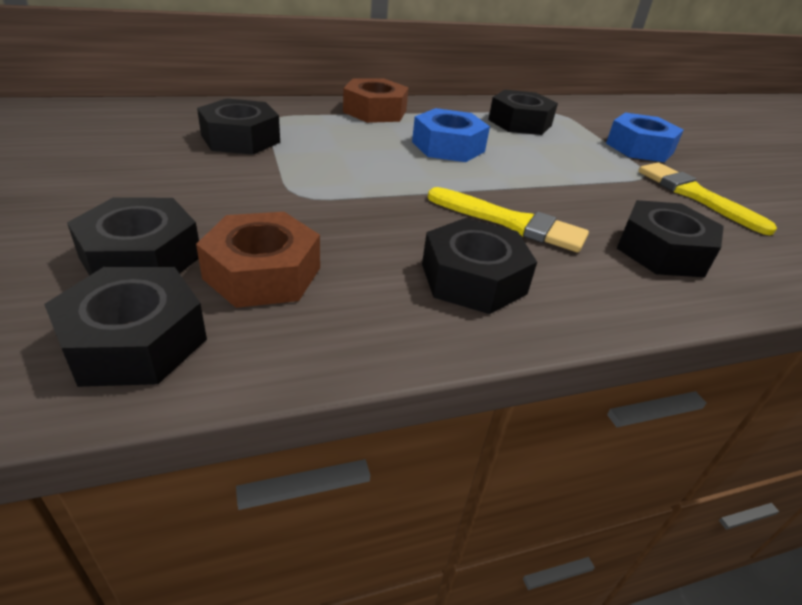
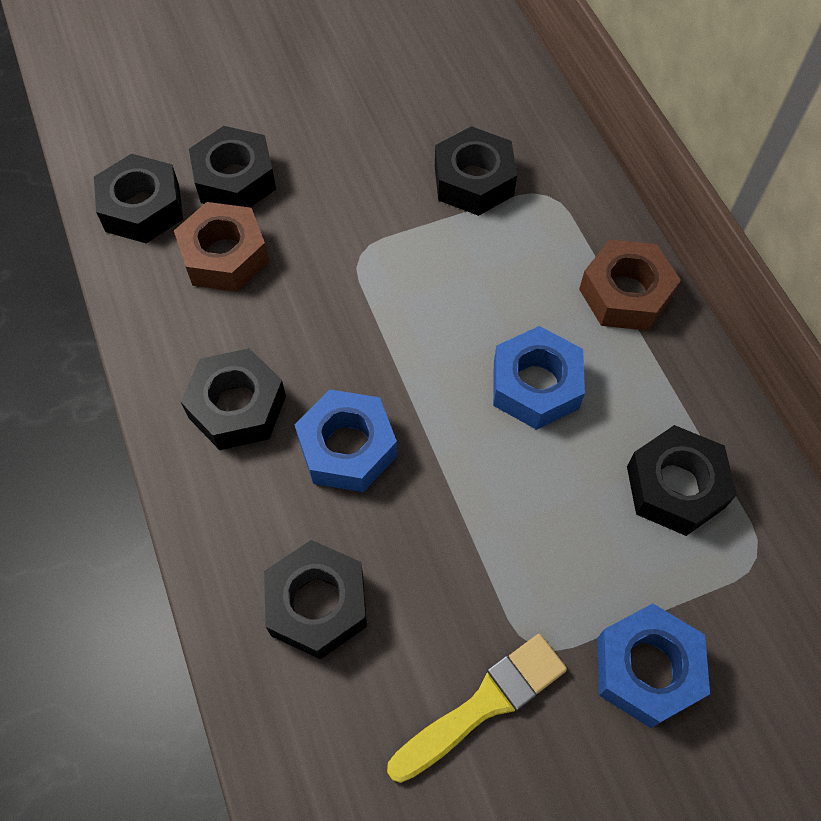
camera: 90 degrees right, 25 degrees up
(512, 223) = (347, 448): yellow brush -> blue nut

